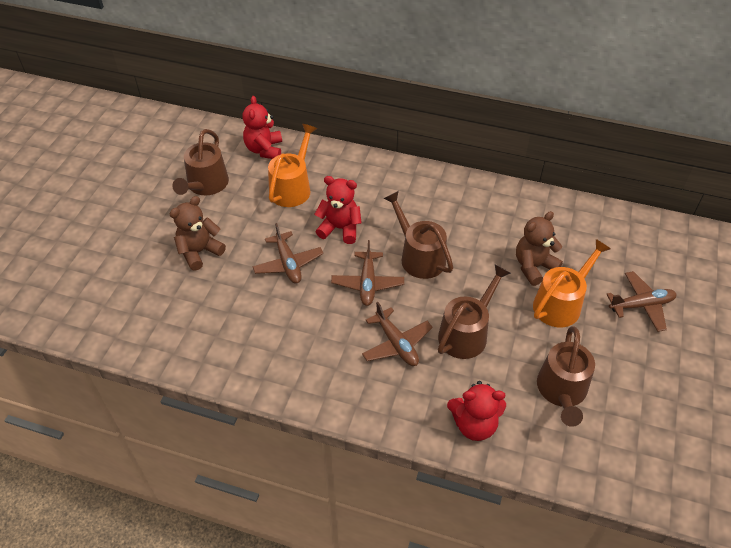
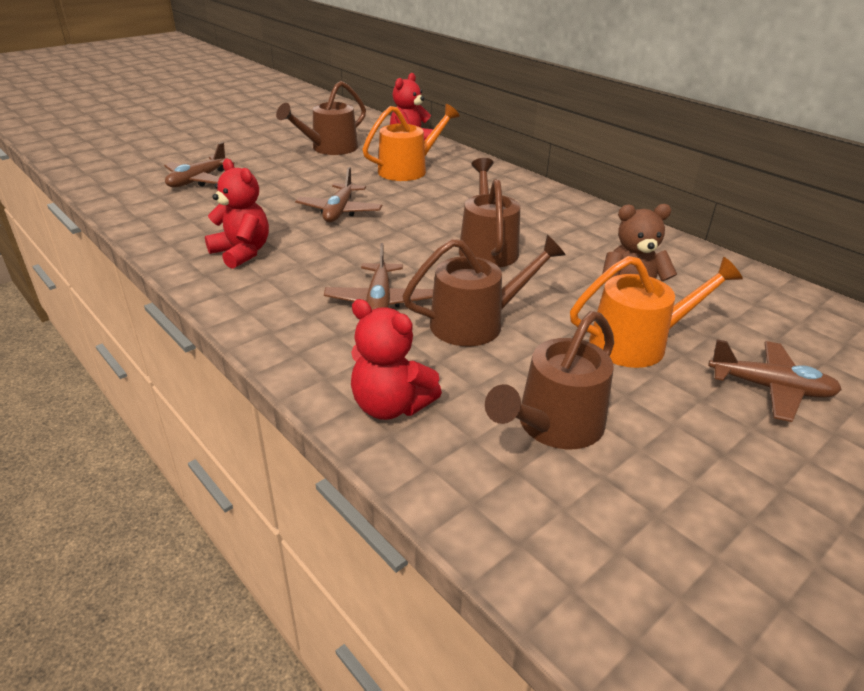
camera: 30 degrees right, 15 degrees down
(199, 252) = (269, 181): brown teddy bear -> none
(340, 228) = (422, 205): red teddy bear -> red teddy bear (242, 253)
(367, 283) = (404, 248): brown plane -> brown plane (198, 180)

